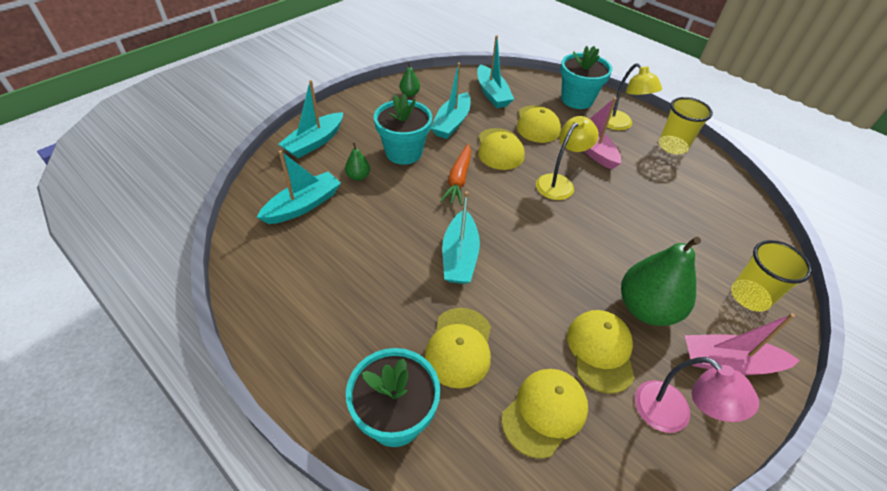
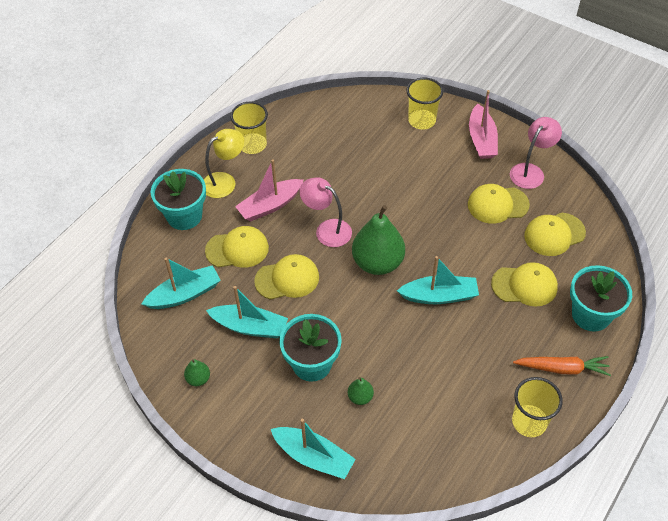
camera: 95 degrees left, 5 degrees up
(274, 300) = (529, 422): none -> yellow cup
(303, 205) = (415, 436): turquoise boat -> none
(458, 180) = (343, 309): orange carrot -> orange carrot (562, 368)
(544, 412) = (554, 234): yellow cap -> yellow cap turned 60 degrees counterclockwise
(559, 182) = (327, 229): yellow lamp -> pink lamp
(646, 309) = (452, 178): green pear -> green pear (377, 263)

